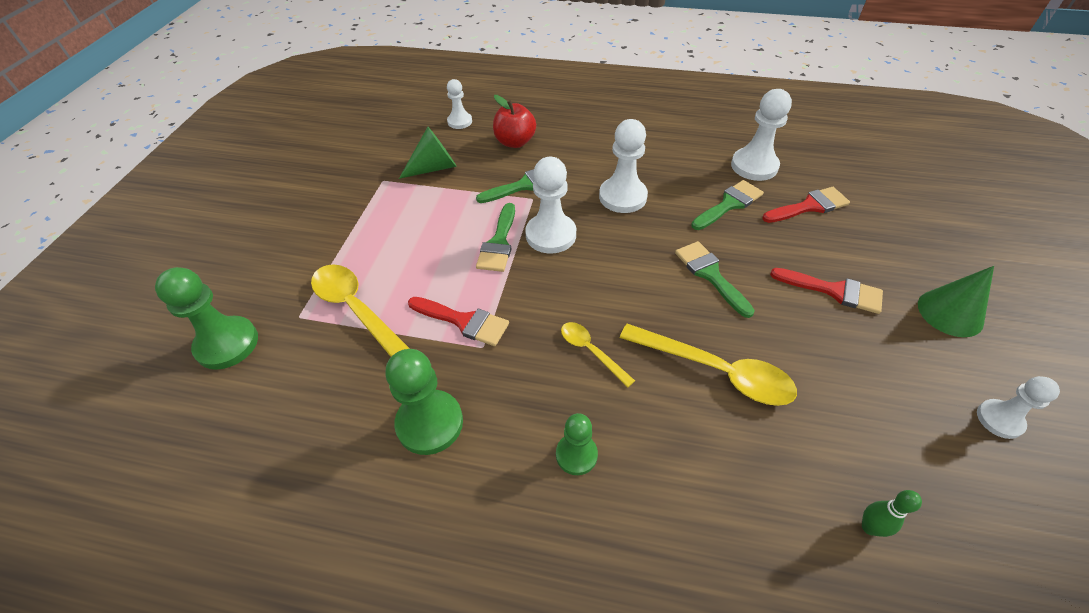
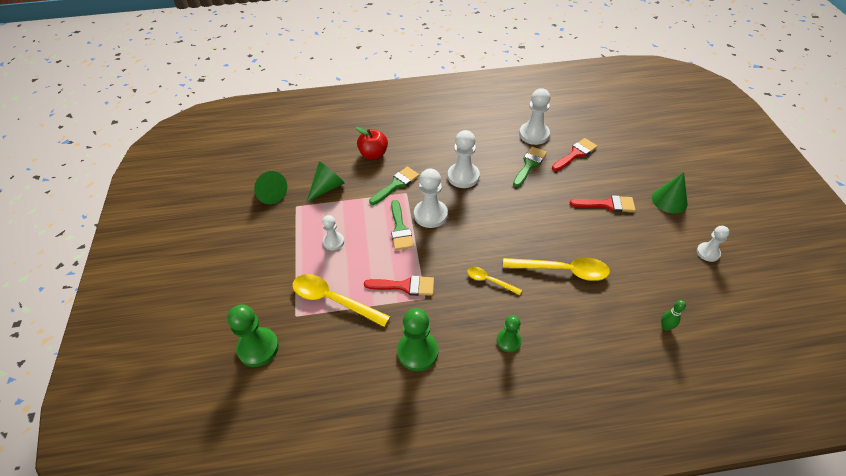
camera: 20 degrees left, 0 degrees up
(362, 158) = (270, 193): none -> green cone
(459, 121) = (326, 148): white pawn -> white pawn (333, 242)
(710, 275) = (537, 214): green brush -> none

